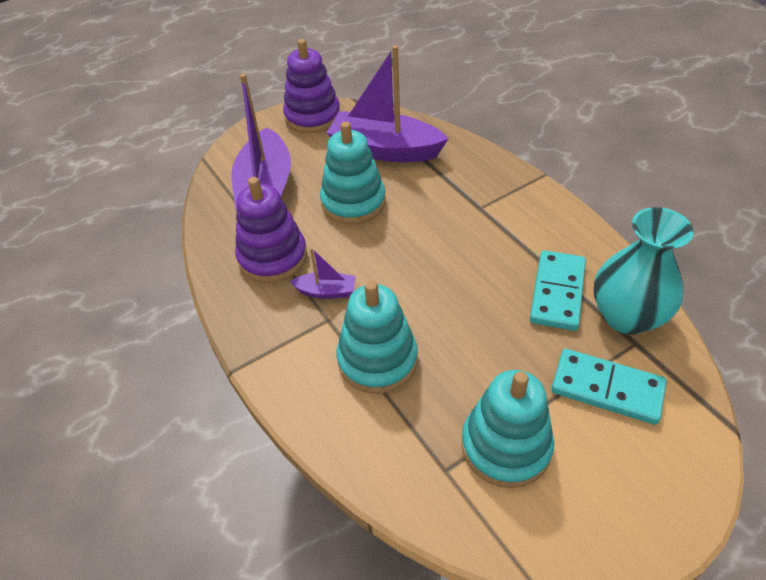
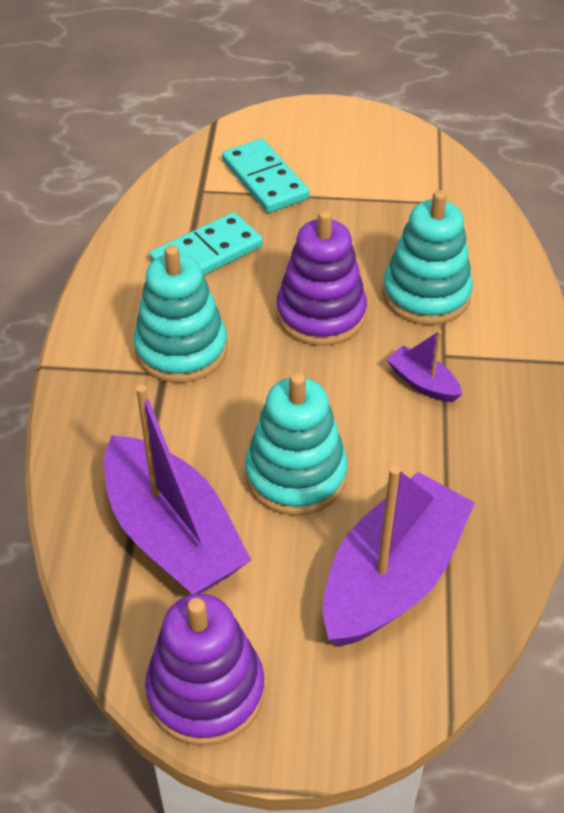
camera: 145 degrees left, 0 degrees up
(273, 257) = (454, 460): purple stacking toy -> purple stacking toy (321, 314)
(505, 446) = (381, 191): turquoise stacking toy -> turquoise stacking toy (181, 349)
(626, 316) = (179, 207): turquoise vase -> none

